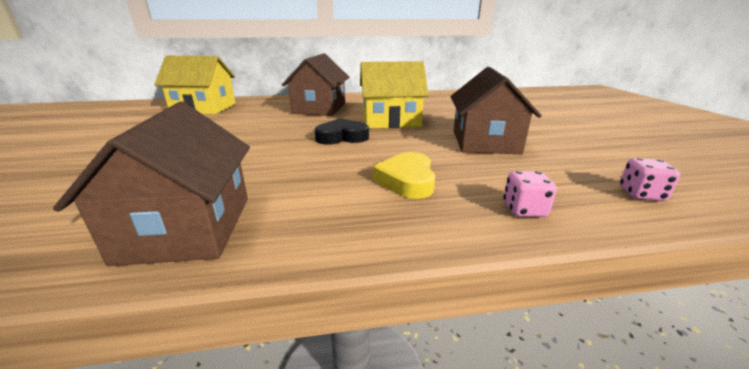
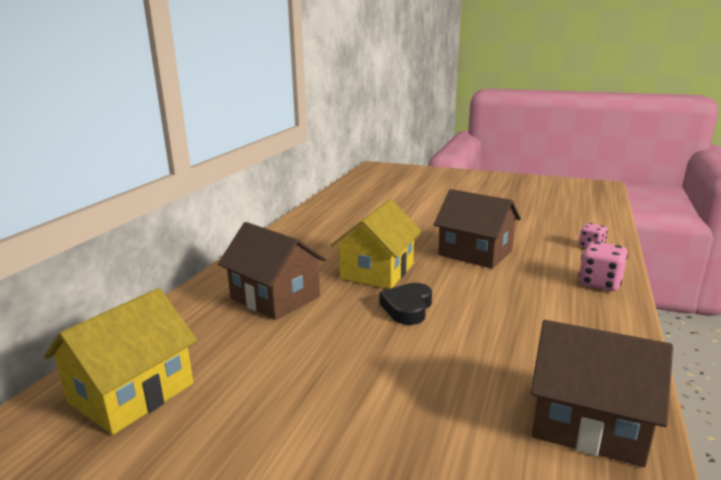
camera: 60 degrees left, 5 degrees down
(407, 180) = (537, 305): yellow heart -> none
(524, 209) = (599, 283): pink dice -> pink dice, size x1.54

